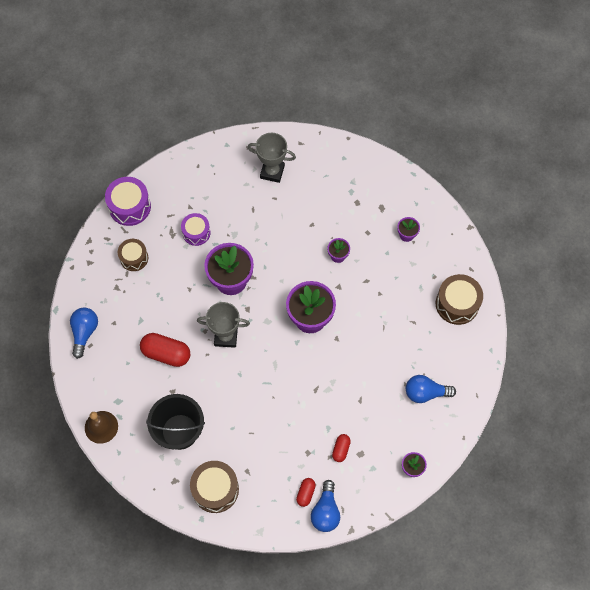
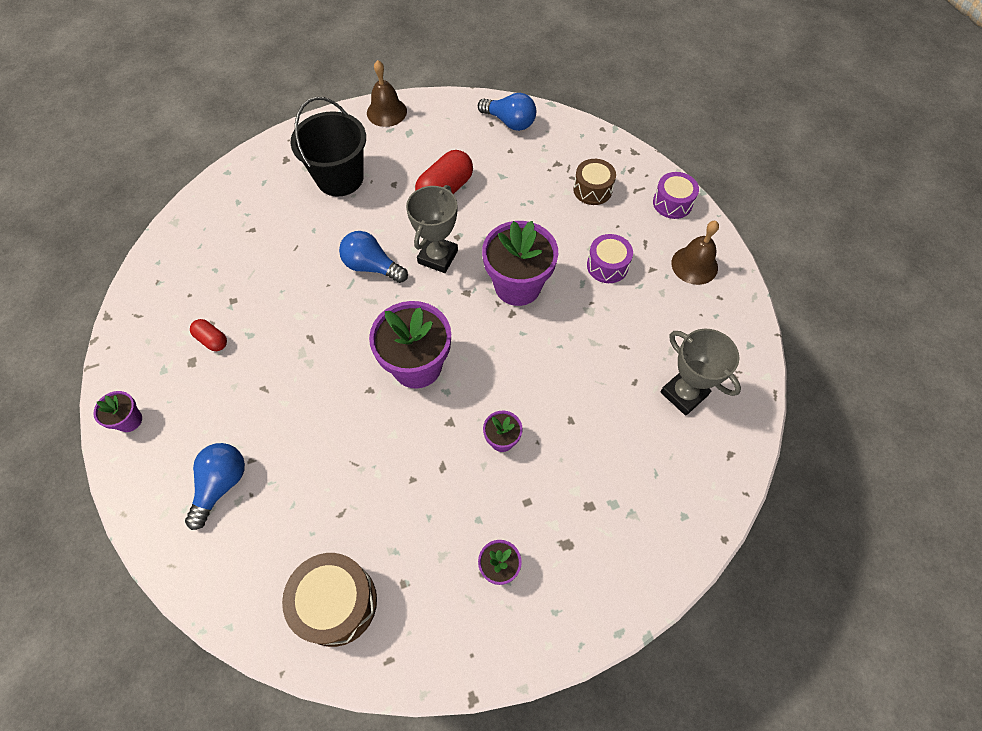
camera: 110 degrees right, 5 degrees down
(130, 206) = (672, 203): purple drum -> purple drum, size x0.66
(178, 184) = (694, 265): none -> brown bell
(215, 489) = (251, 193): brown drum -> none
(272, 172) = (684, 393): grey trophy -> grey trophy turned 75 degrees counterclockwise
(305, 493) = (184, 281): red capsule -> none
(325, 511) = (148, 296): blue light bulb -> blue light bulb (372, 266)

